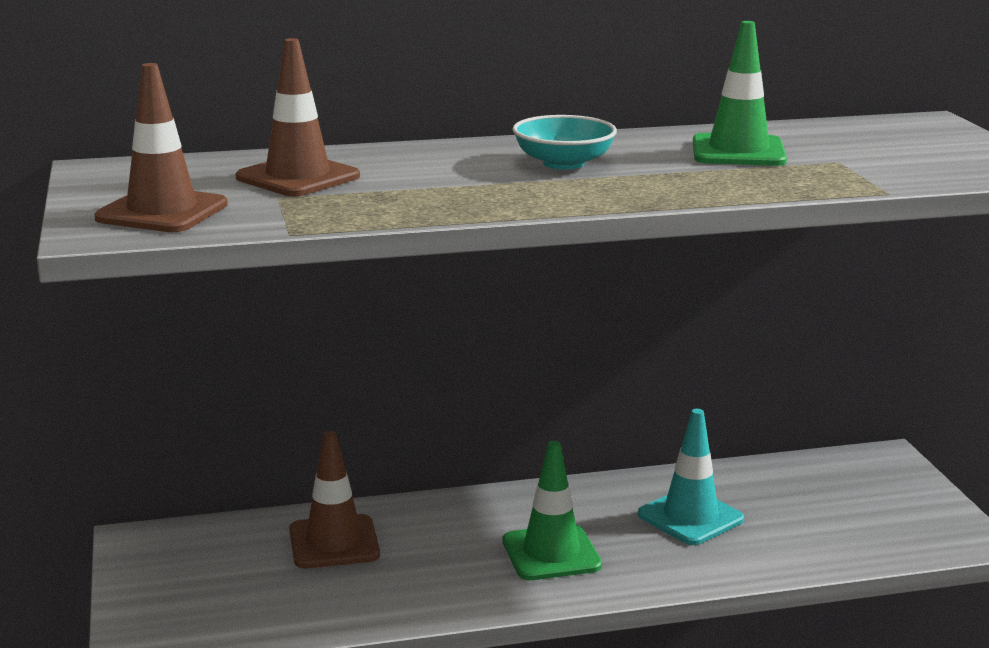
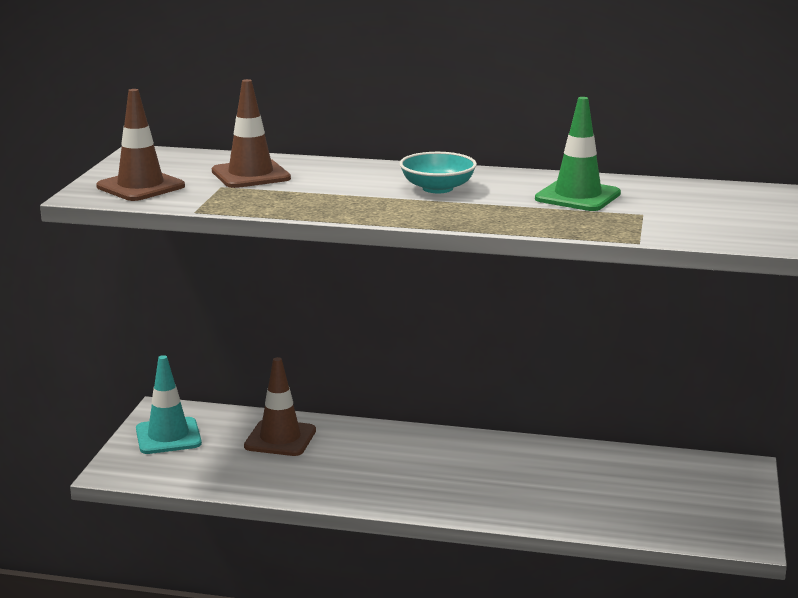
camera: 25 degrees right, 0 degrees up
(551, 553) = (417, 478): green traffic cone -> none
(690, 517) = (541, 476): turquoise traffic cone -> turquoise traffic cone (168, 436)

